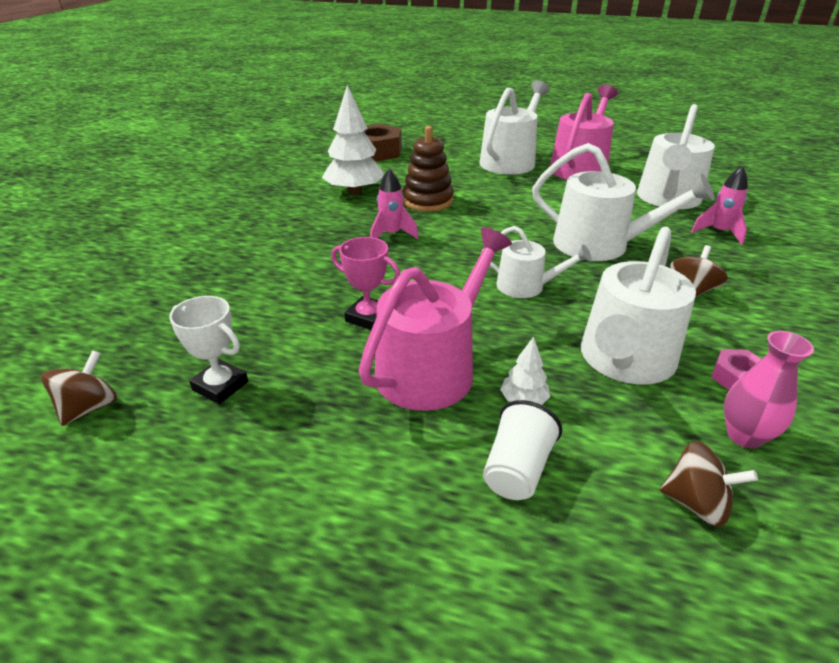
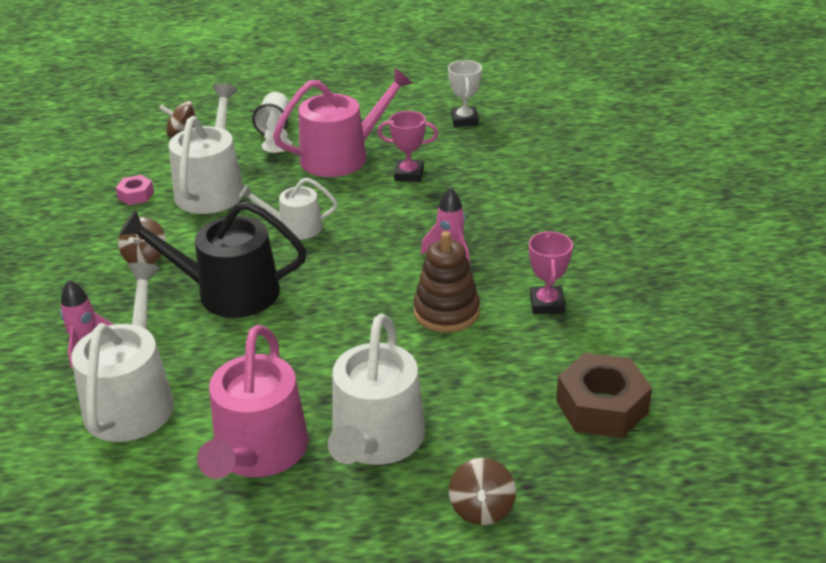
camera: 160 degrees right, 0 degrees up
(89, 408) = (523, 97): brown spinning top -> brown spinning top (482, 509)
(220, 386) = (464, 120): white trophy -> white trophy turned 75 degrees clockwise
(354, 192) = (547, 304): white tree -> pink trophy
(433, 367) = (342, 156): pink watering can -> pink watering can turned 135 degrees counterclockwise
(600, 245) = (227, 292): white watering can -> black watering can
(744, 436) = (145, 165): pink vase -> none

